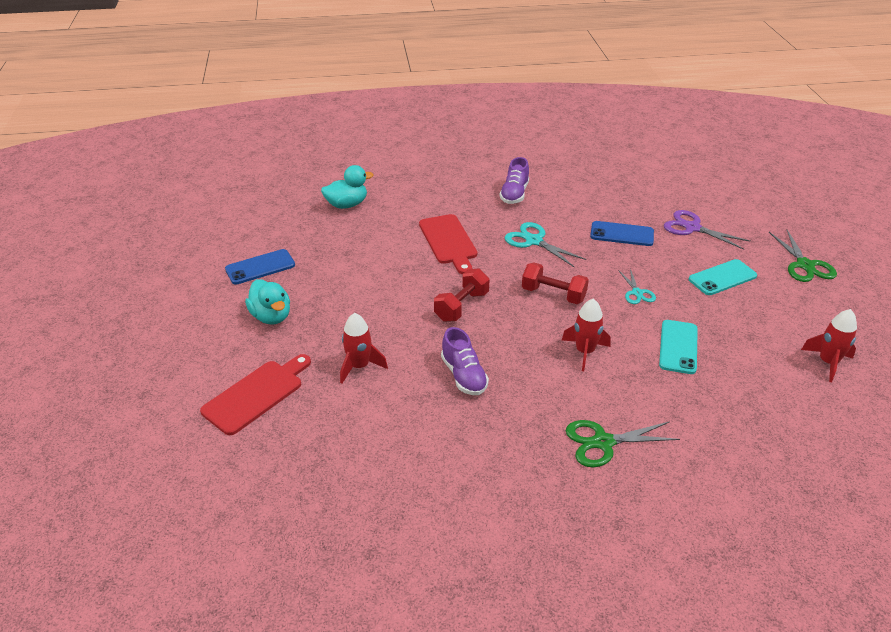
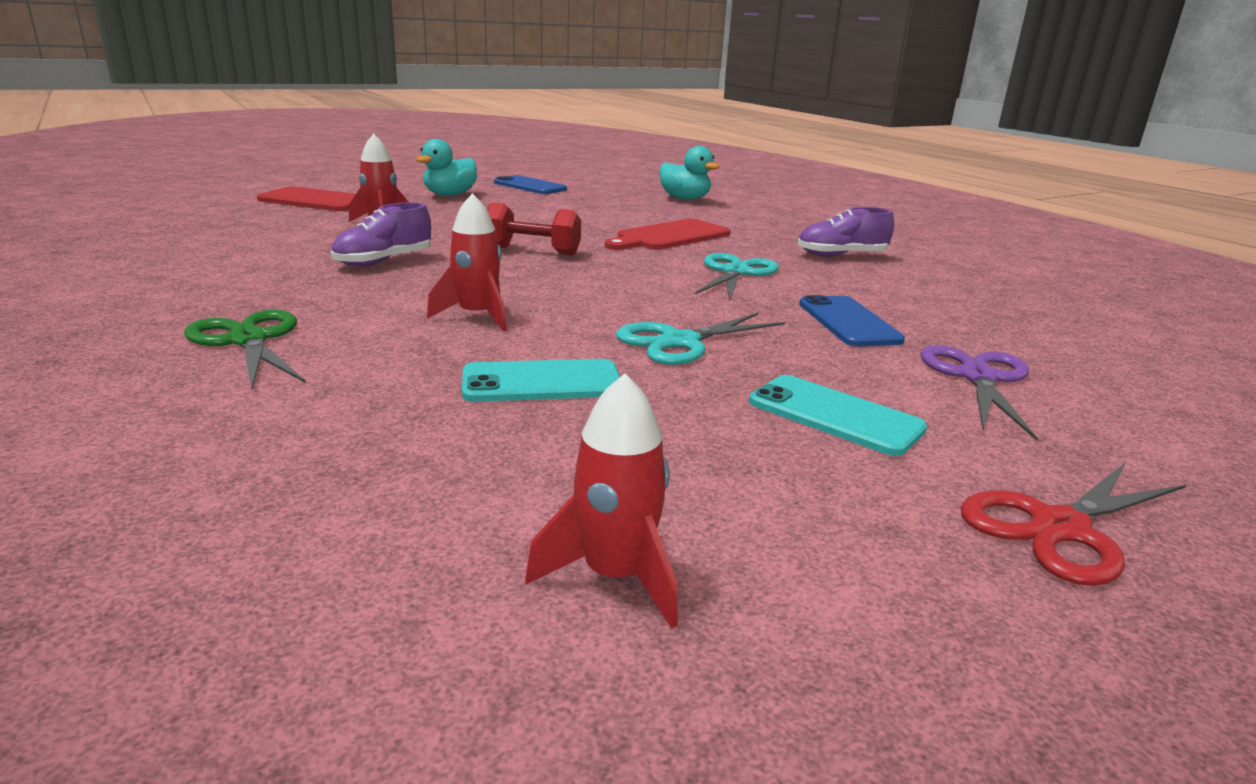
camera: 65 degrees right, 15 degrees down
(553, 294) = (610, 290): red dumbbell -> none
(637, 293) = (680, 342): turquoise scissors -> turquoise scissors, size x1.61
(805, 265) = (1060, 528): green scissors -> red scissors

